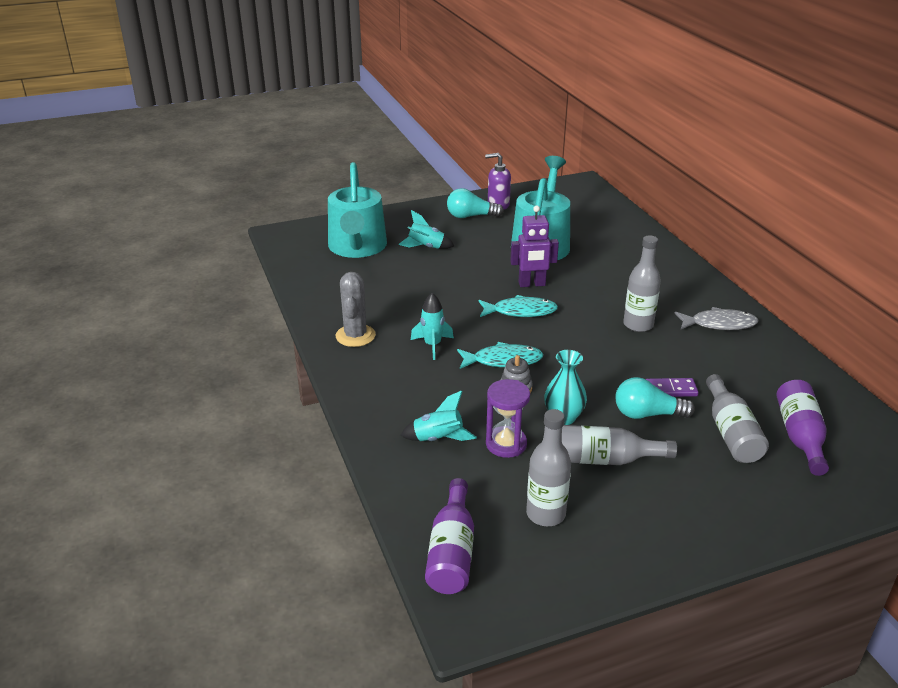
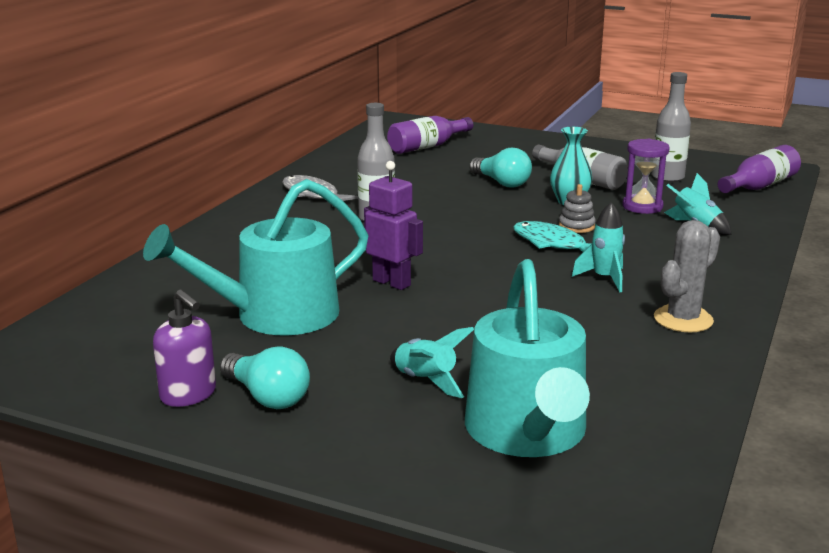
camera: 135 degrees left, 10 degrees down
(357, 247) = (528, 432): turquoise watering can -> turquoise watering can turned 135 degrees clockwise
(520, 311) = (458, 267): turquoise fish -> none
(671, 390) = (453, 185): purple domino -> none
(731, 432) = (466, 160): grey bottle -> none

